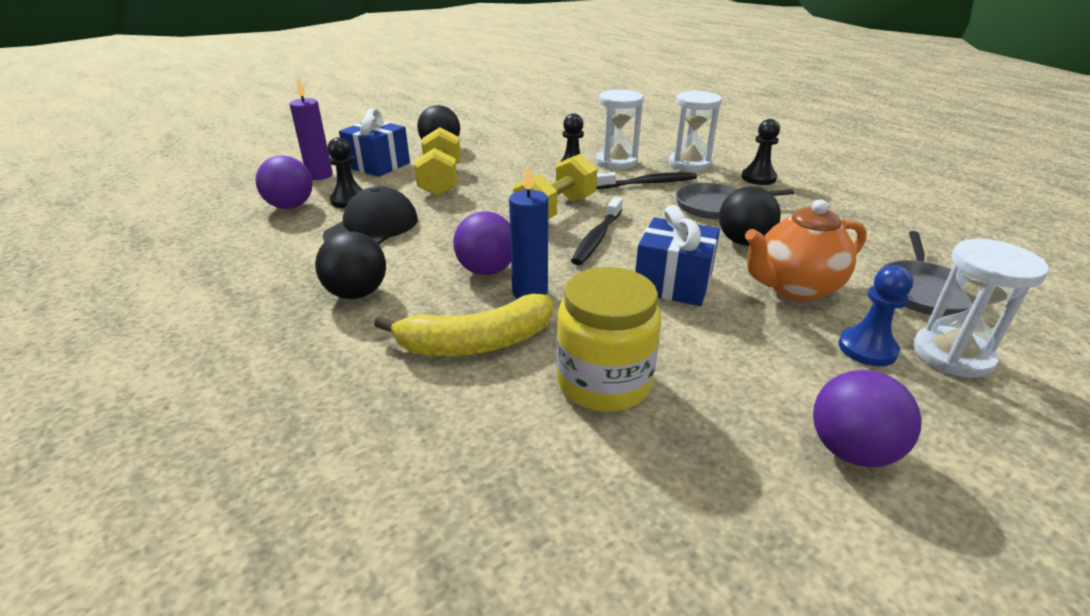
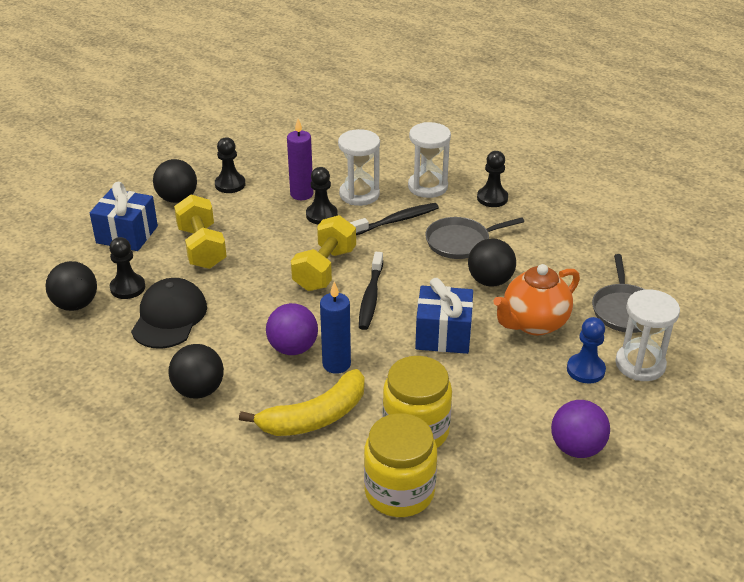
camera: 15 degrees left, 5 degrees up
(290, 206) = (75, 304): purple ball -> black ball
(320, 175) = (76, 259): purple candle -> purple candle (301, 194)
(494, 144) = (230, 184): none -> black pawn
(551, 460) = (399, 491): none -> yellow jar

